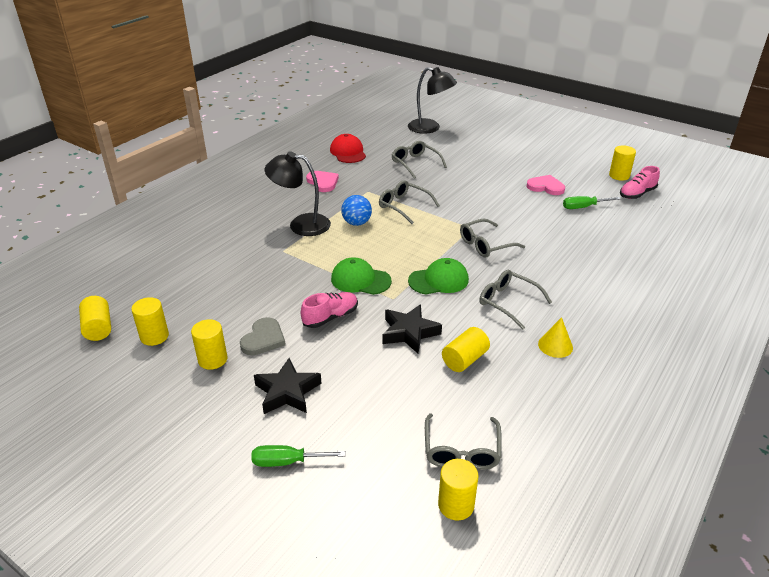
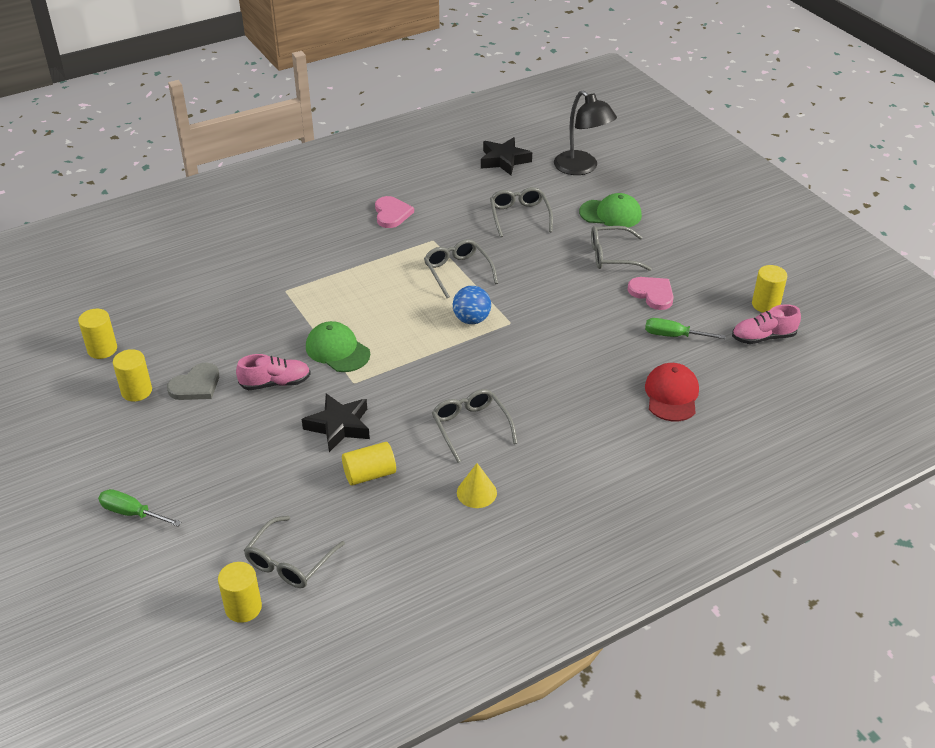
camera: 25 degrees right, 5 degrees up
(98, 328) = (60, 324): yellow cylinder -> none
(287, 392) = (179, 447): black star -> black star (504, 160)
(301, 224) = (327, 263): black lamp -> none
(348, 152) = (452, 179): red cap -> red cap (671, 395)
(356, 223) = (388, 278): blue ball -> blue ball (471, 319)
(439, 280) = (418, 377): green cap -> green cap (610, 214)
(486, 245) = (508, 350): grey glasses -> grey glasses (612, 256)

